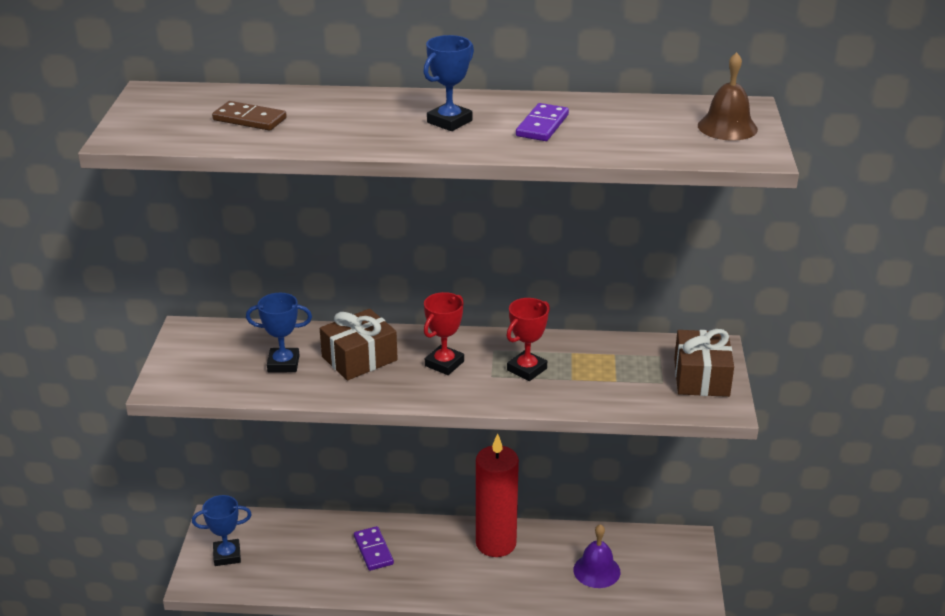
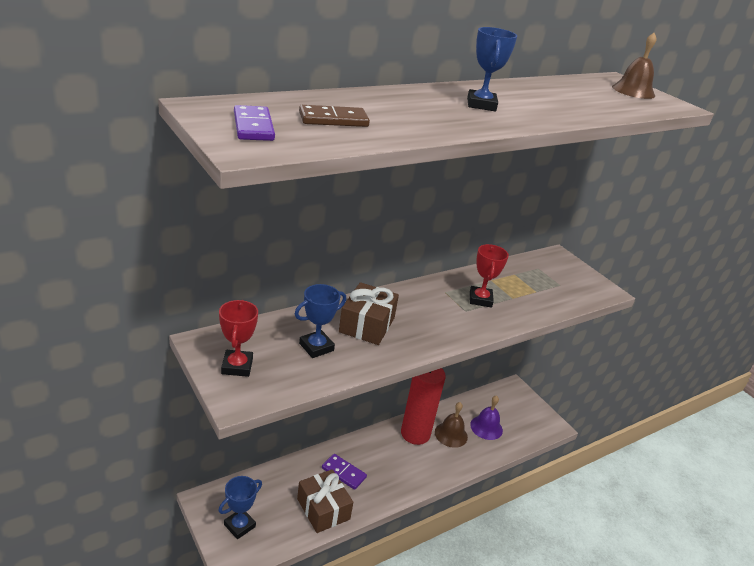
camera: 40 degrees left, 0 degrees up
(444, 364) = (427, 311): red trophy -> red trophy (237, 366)
(540, 561) = (451, 434): none -> brown bell
(542, 125) = (540, 101): purple domino -> purple domino (253, 126)
(701, 377) = (574, 275): brown gift -> brown gift (323, 509)

